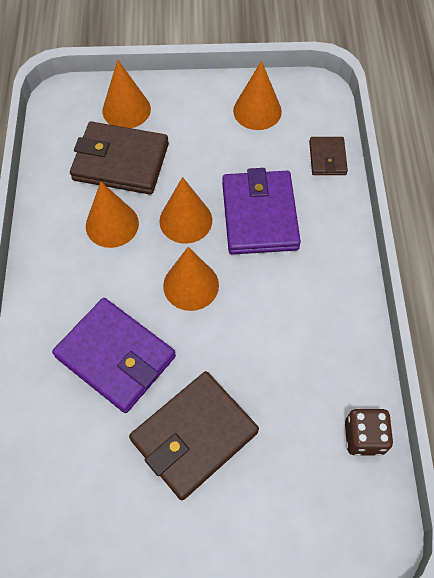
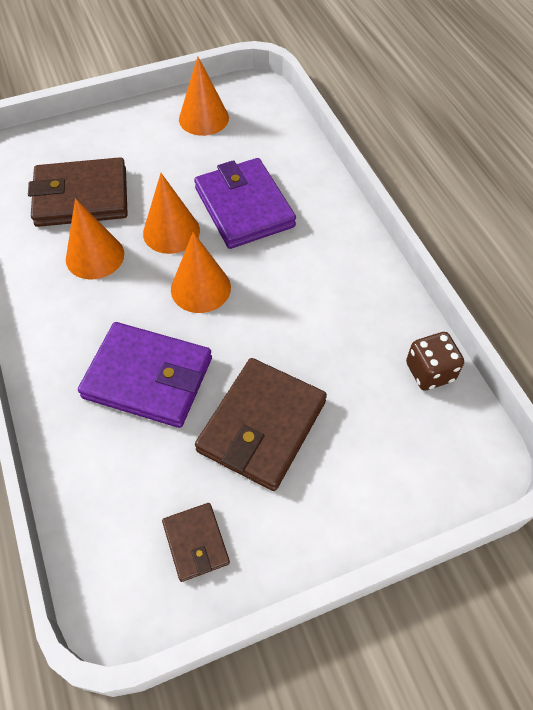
camera: 20 degrees left, 5 degrees down
(126, 109) = (69, 149): orange cone -> none
(327, 158) = (289, 141): brown wallet -> brown wallet (196, 543)

